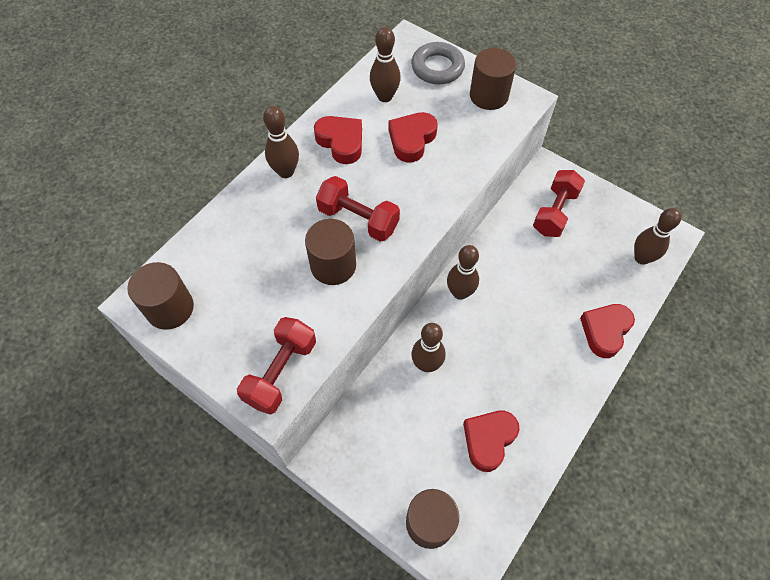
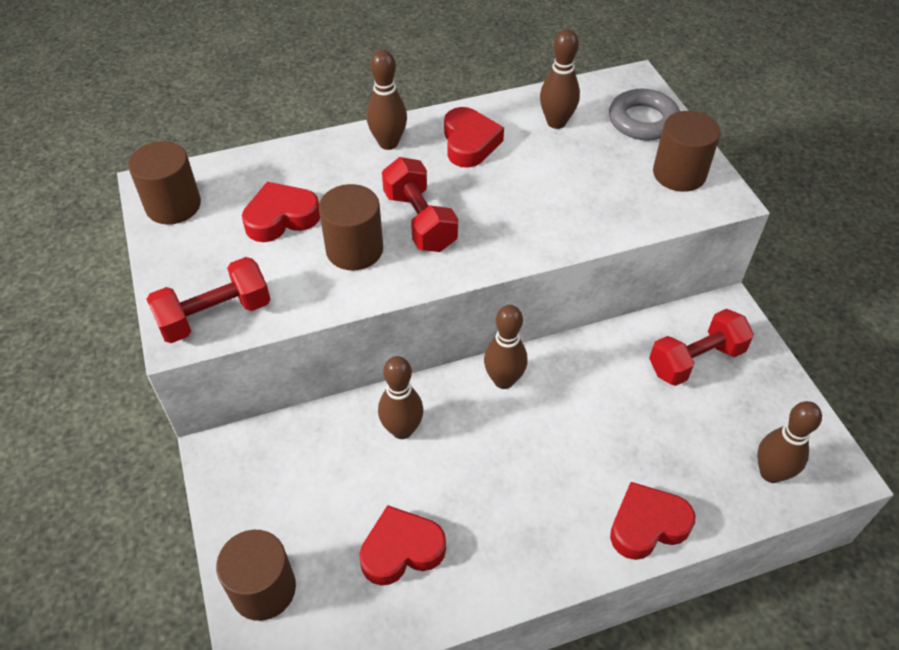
camera: 35 degrees right, 10 degrees down
(411, 140) = (547, 176): red heart -> red heart (281, 218)

